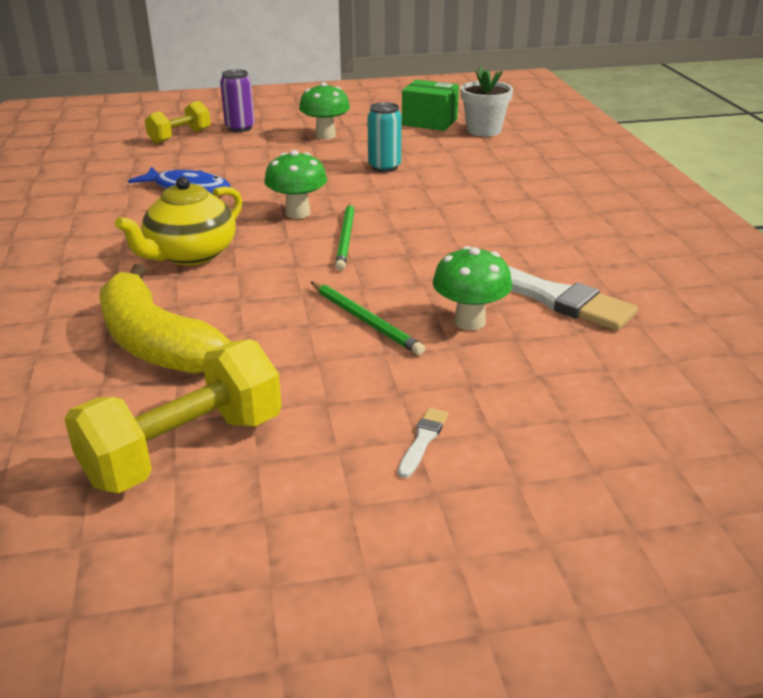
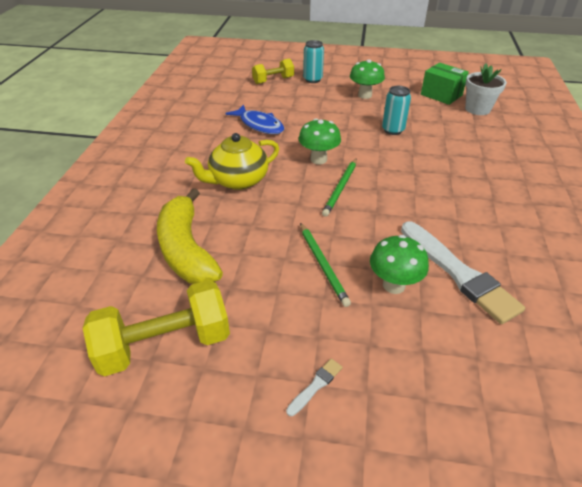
camera: 20 degrees right, 10 degrees up
(240, 128) = (312, 79): purple can -> turquoise can

